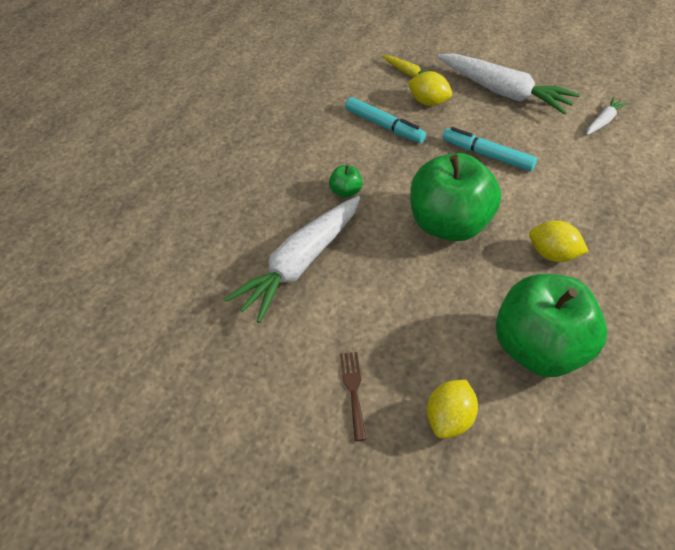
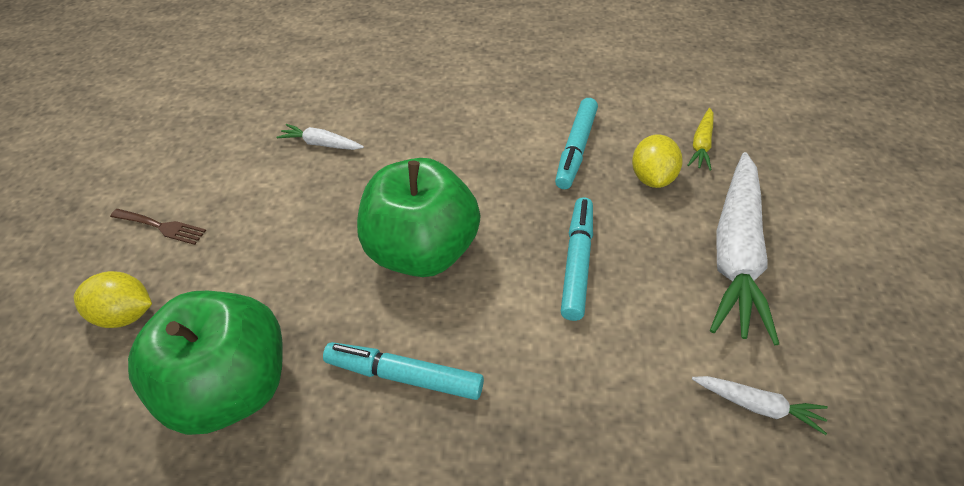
camera: 70 degrees right, 0 degrees up
(300, 264) = (321, 144): white carrot -> white carrot, size x0.45
(346, 192) = (442, 147): green apple -> none
(353, 390) = (162, 227): brown fork -> brown fork turned 45 degrees clockwise
(553, 254) = (404, 376): yellow lemon -> turquoise marker

